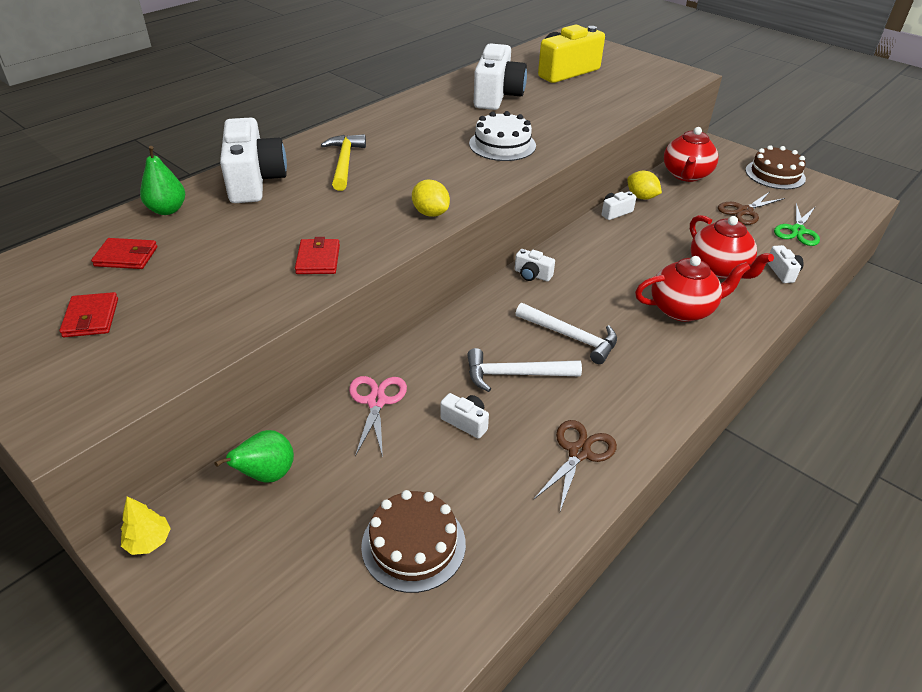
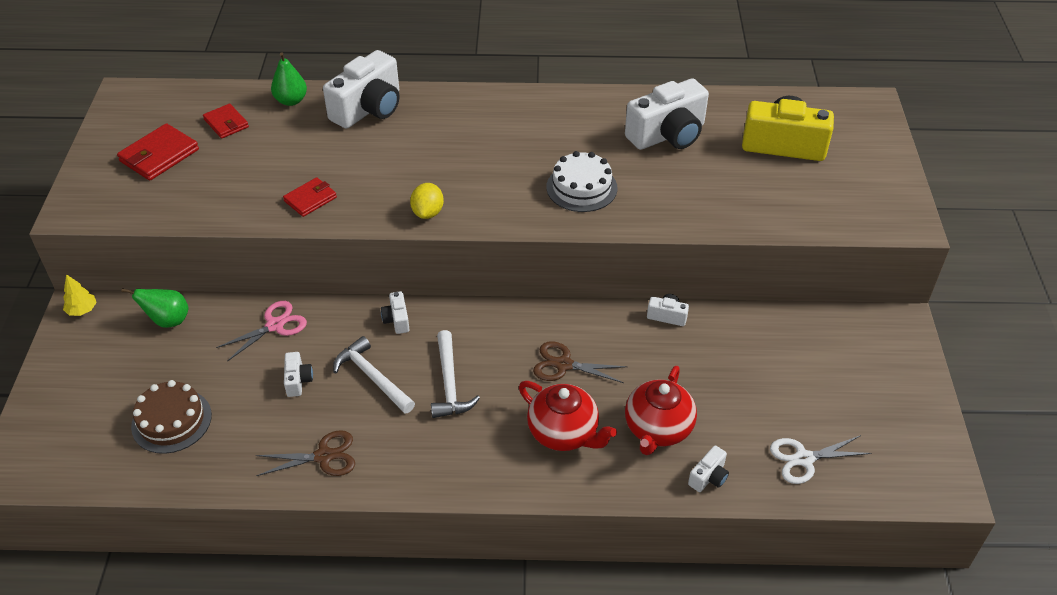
camera: 50 degrees right, 5 degrees up
(91, 318) = (159, 155): red wallet -> red wallet, size x1.54
(344, 163) = (445, 130): yellow hammer -> none
(532, 275) = (506, 317): white camera -> white camera (397, 320)
(641, 197) = (718, 319): yellow lemon -> none
(686, 175) = (806, 330): red teapot -> none
(744, 211) = (790, 403): brown scissors -> brown scissors (563, 364)
(775, 174) = (905, 395): brown cake -> none
(797, 231) = (804, 459): green scissors -> white scissors

